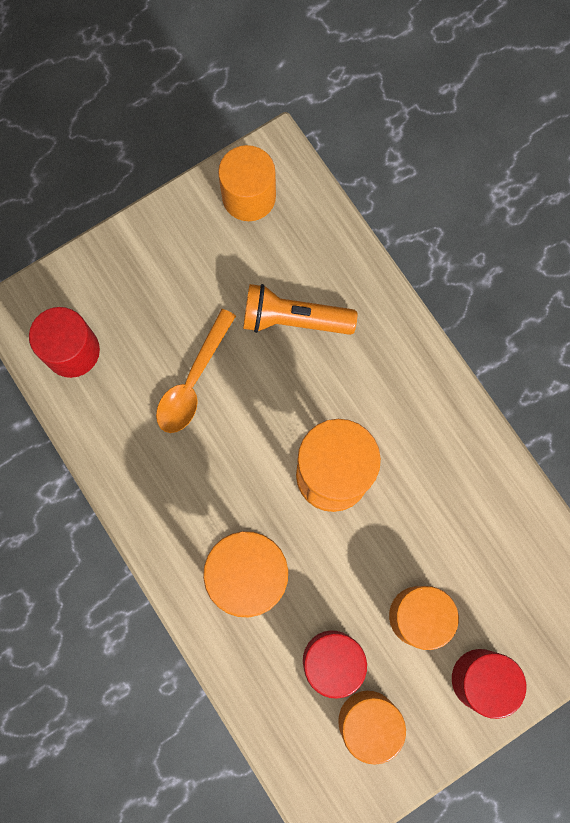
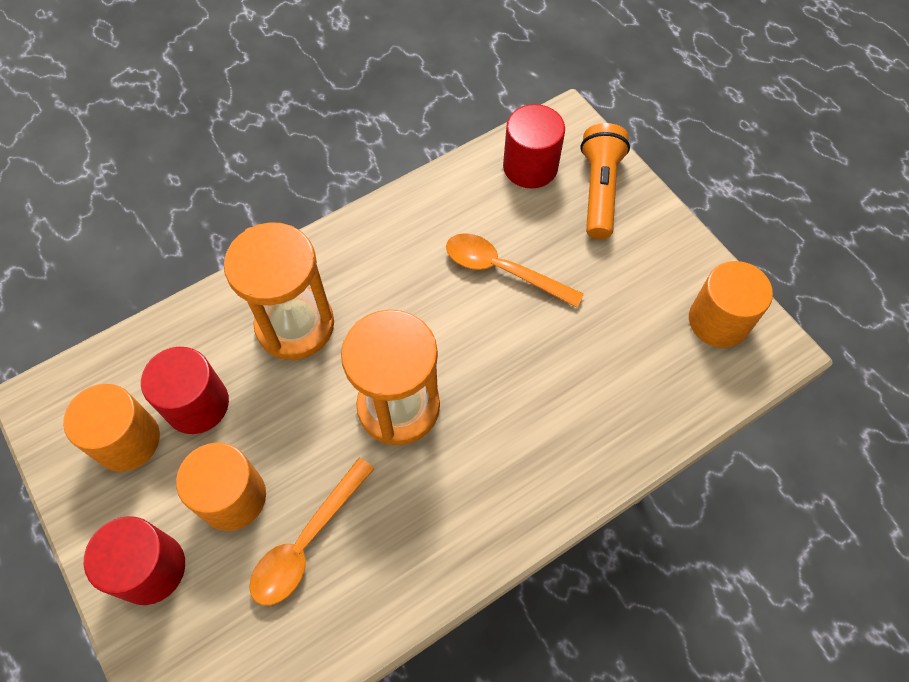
camera: 90 degrees right, 15 degrees down
(293, 319) = (578, 367): orange flashlight -> orange flashlight (599, 190)
(453, 547) = (307, 541): none -> orange spoon

